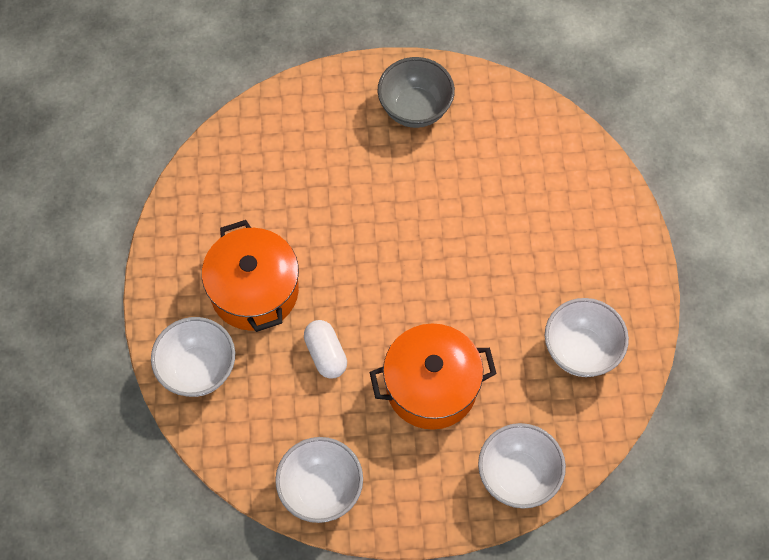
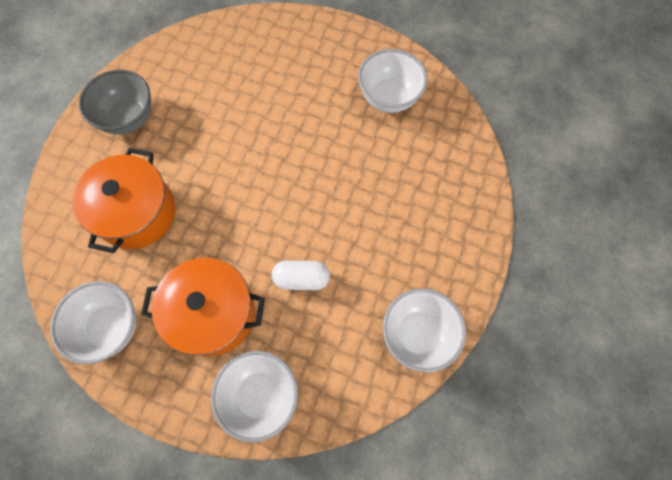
camera: 65 degrees left, 5 degrees up
(431, 387) = (368, 210): orange pot -> orange pot (137, 213)
(518, 476) = (467, 182): white bowl -> white bowl (110, 327)

